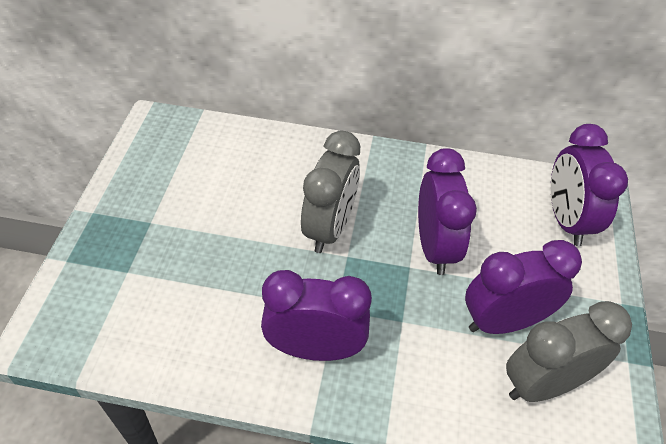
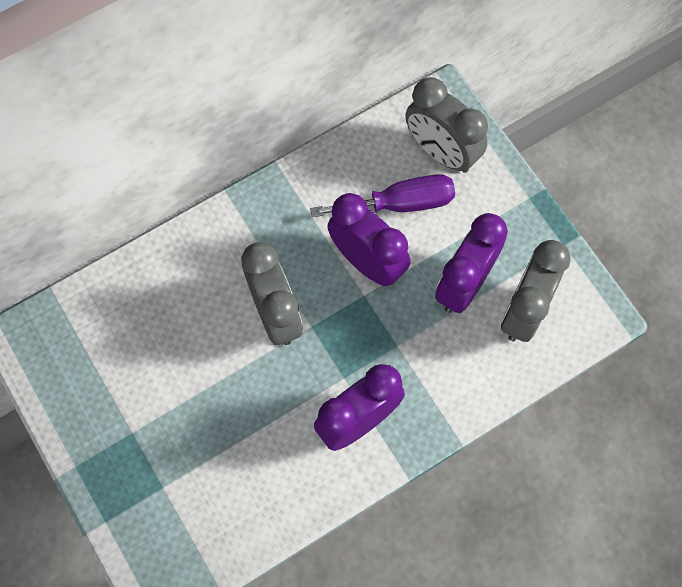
camera: 40 degrees left, 20 degrees up
(499, 229) = (400, 203): none -> purple screwdriver
(566, 220) = (441, 152): purple clock -> grey clock

